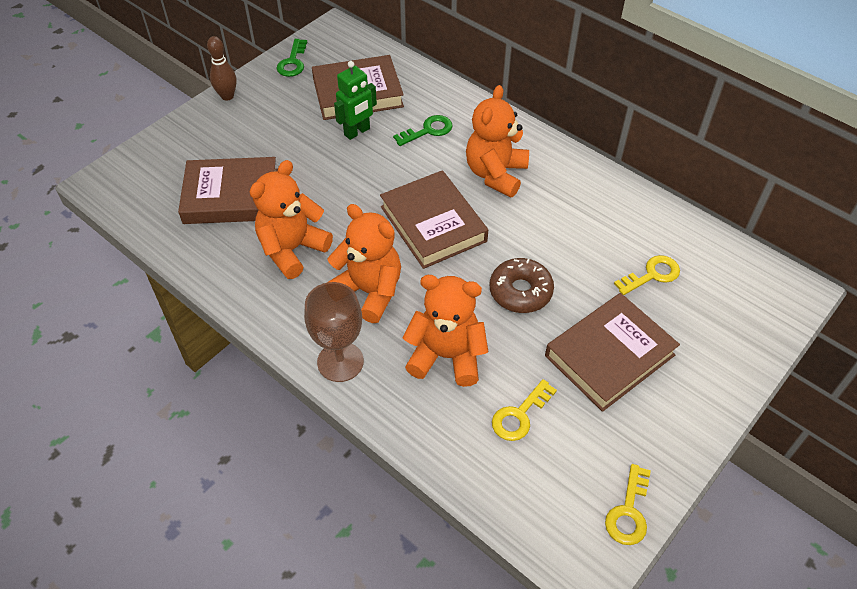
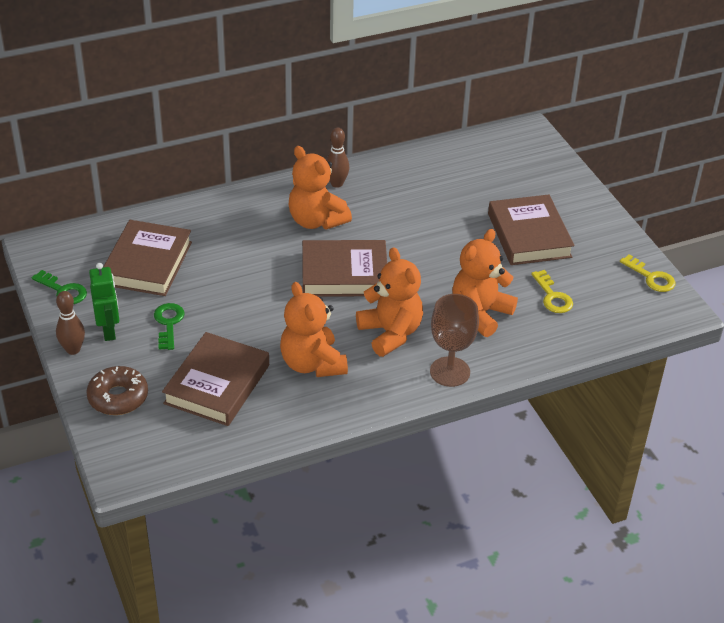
camera: 65 degrees left, 10 degrees down
(357, 132) = (199, 280): green robot -> green robot (109, 331)
(369, 291) = (390, 333): orange teddy bear -> orange teddy bear turned 90 degrees clockwise
(428, 130) = (234, 239): green key -> green key (168, 323)
(520, 291) = (445, 254): brown donut -> brown donut (118, 397)
(563, 167) = (336, 183): none -> brown bowling pin
(652, 275) = (473, 186): yellow key -> none

